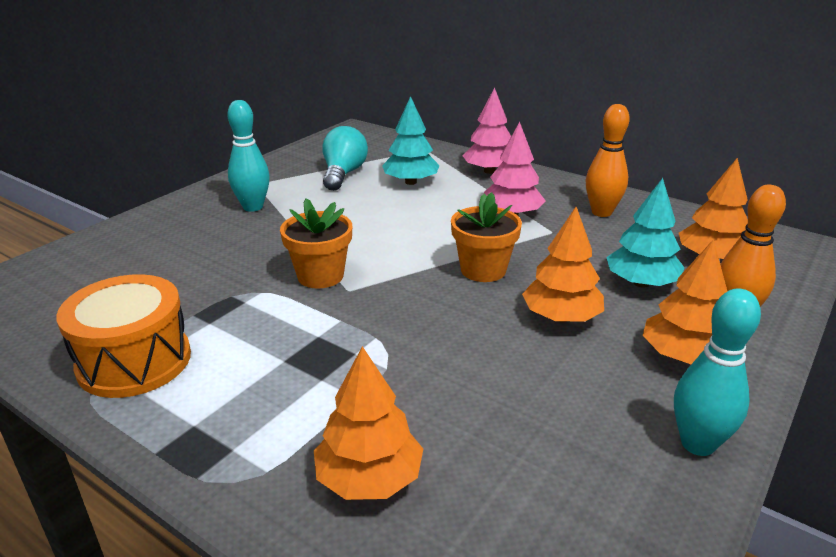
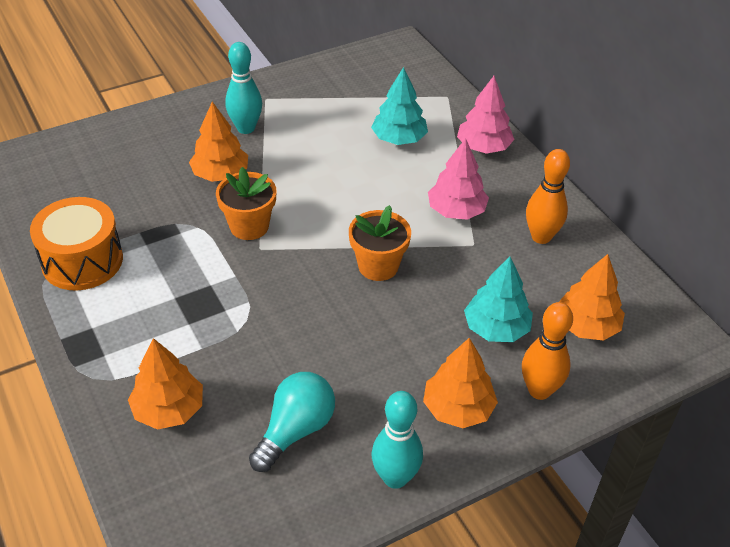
camera: 25 degrees right, 15 degrees up
(343, 174) = (347, 109): turquoise light bulb -> turquoise light bulb (295, 430)
(561, 317) = (398, 336): orange tree -> orange tree (220, 174)

